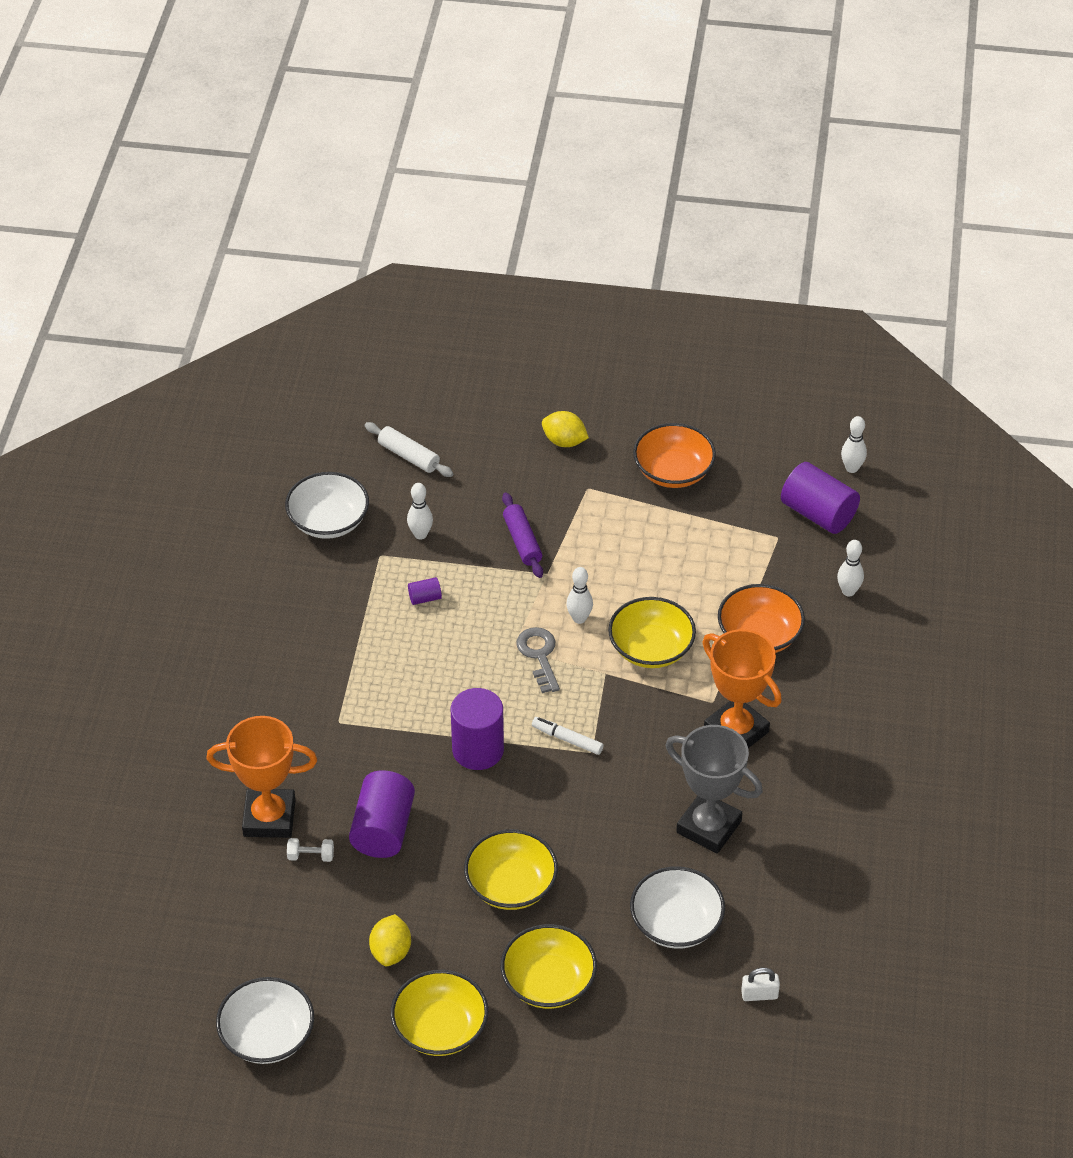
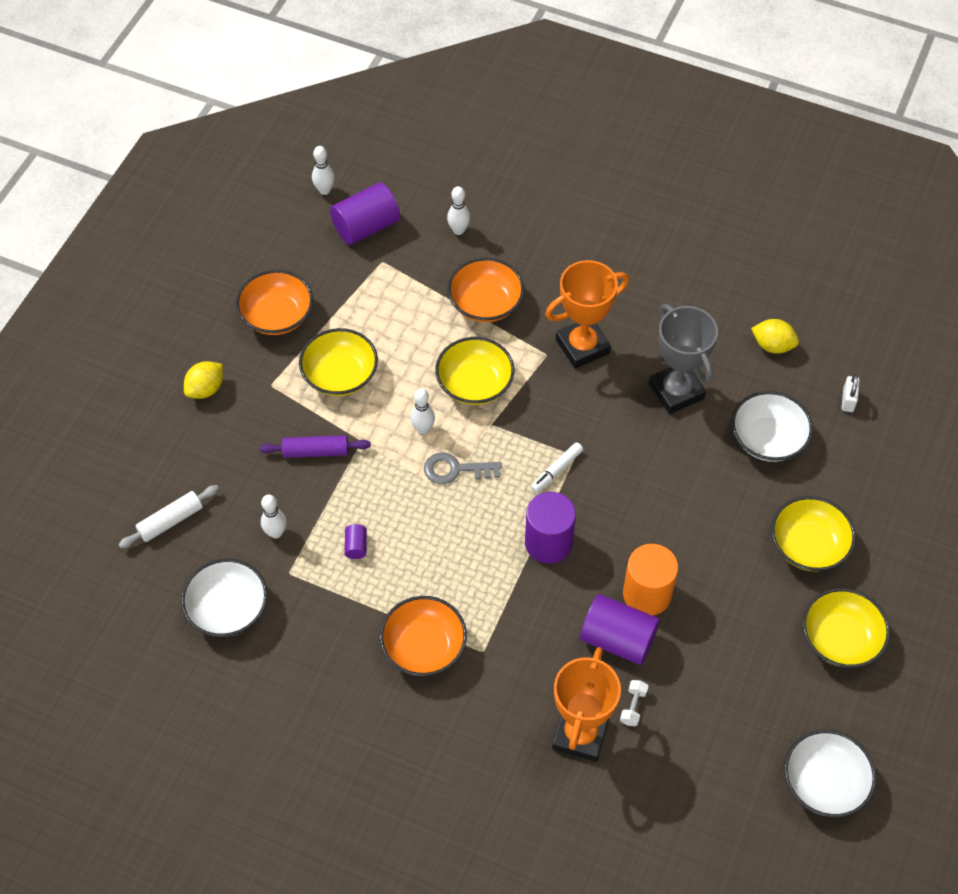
camera: 75 degrees left, 10 degrees up
(330, 675) = (424, 647): none -> orange bowl
(391, 951) = (753, 661): yellow lemon -> yellow lemon (772, 345)
(443, 845) = (647, 594): none -> orange cylinder
(511, 885) = (703, 550): yellow bowl -> yellow bowl (340, 375)
(709, 827) = (676, 391): grey trophy -> grey trophy turned 75 degrees counterclockwise

